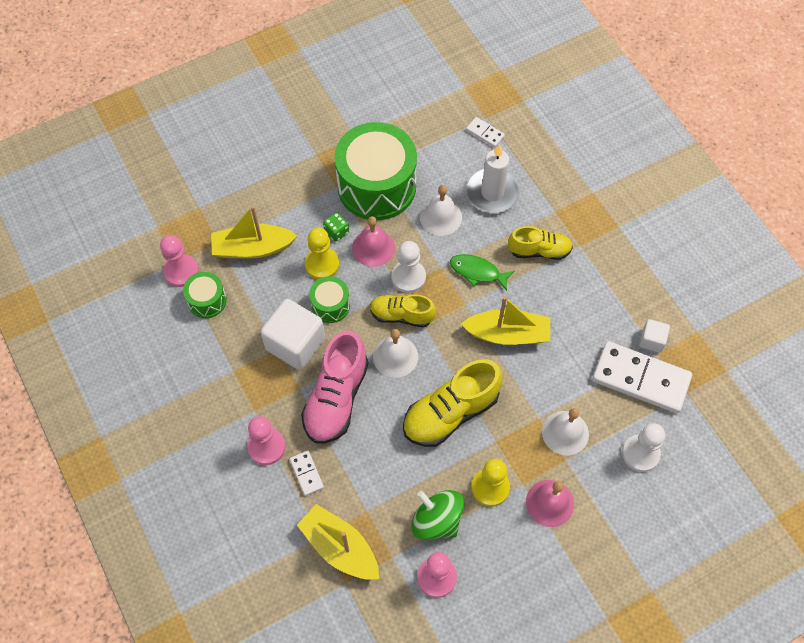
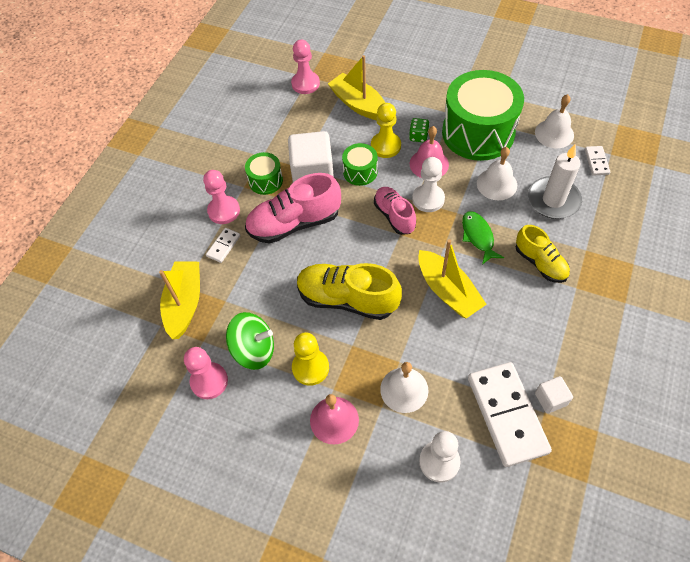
camera: 55 degrees right, 5 degrees down
(207, 300) = (298, 109): green drum -> green drum (265, 181)
(395, 356) = (359, 234): white bell -> white bell (554, 133)
(401, 315) = (394, 216): yellow shoe -> pink shoe
(436, 520) = (254, 350): green spinning top -> green spinning top turned 90 degrees clockwise

